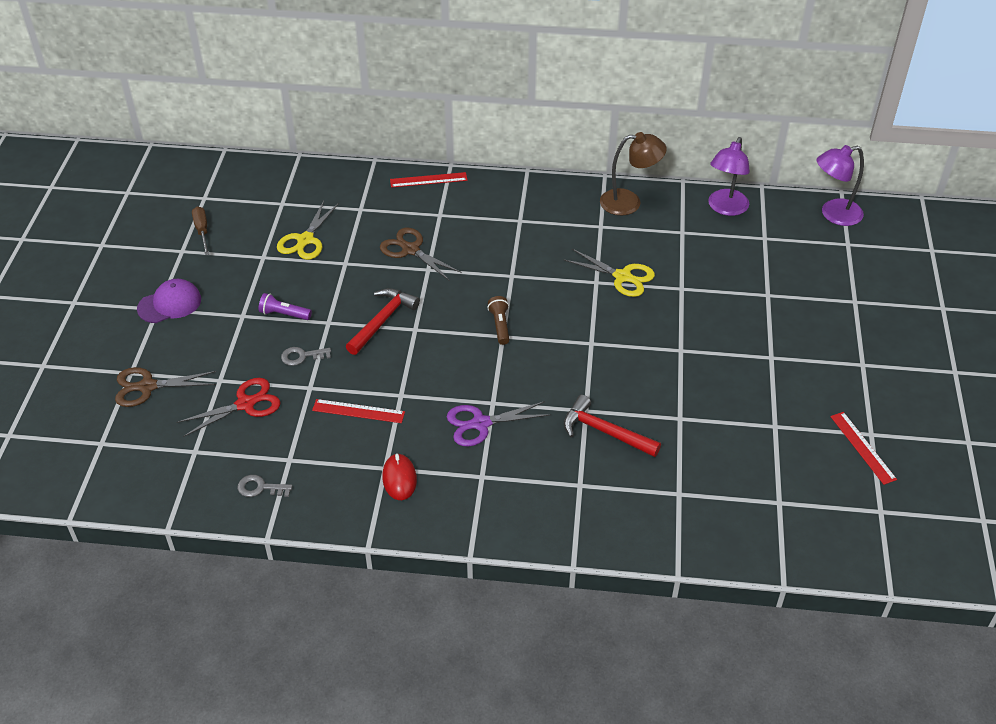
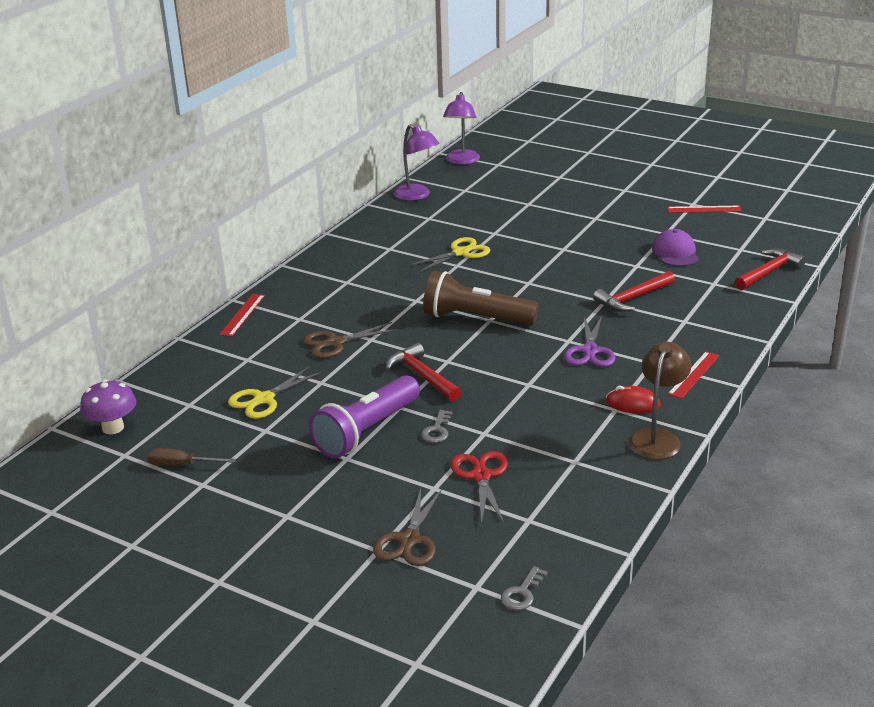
camera: 65 degrees left, 15 degrees down
(169, 304) = (286, 505): purple cap -> purple cap (675, 253)
(236, 178) = (113, 428): none -> purple mushroom
(260, 488) = (603, 485): grey key -> grey key (522, 593)
(284, 314) = (366, 431): purple flashlight -> purple flashlight, size x2.21
(305, 240) = (264, 399): yellow scissors -> yellow scissors turned 90 degrees clockwise
(358, 411) = (534, 410): red ruler -> red ruler (694, 374)
(500, 325) = (476, 318): brown flashlight -> brown flashlight, size x2.21
(629, 202) = (371, 230): brown lamp -> brown lamp (657, 438)
(737, 539) = (769, 272): none -> red hammer

